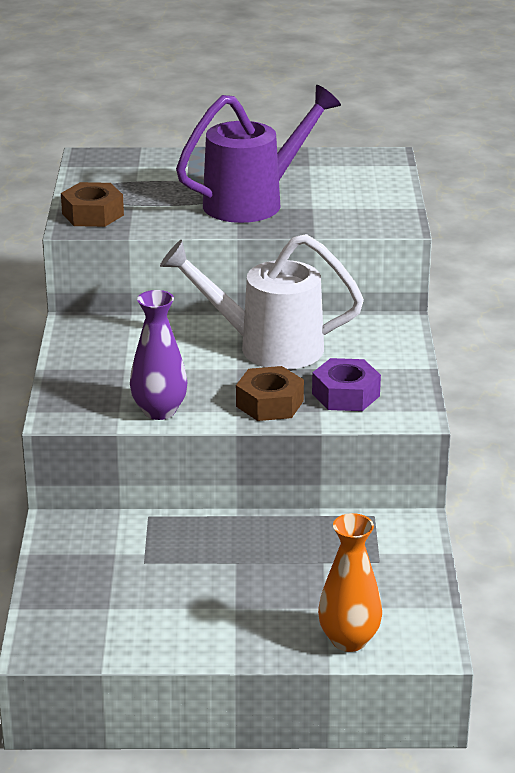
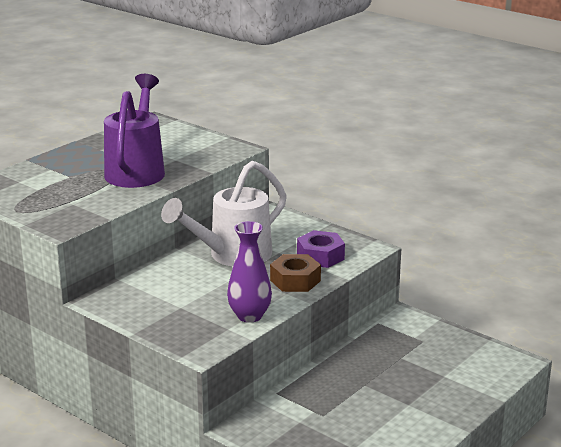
camera: 50 degrees left, 5 degrees down
(93, 214) = (57, 217): brown nut -> none
(349, 640) = (483, 382): orange vase -> none

